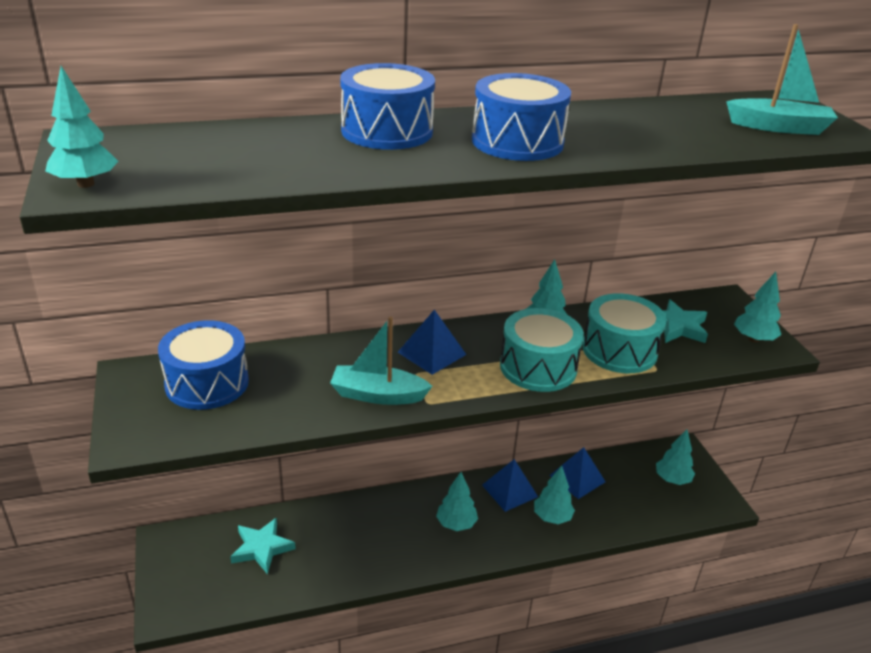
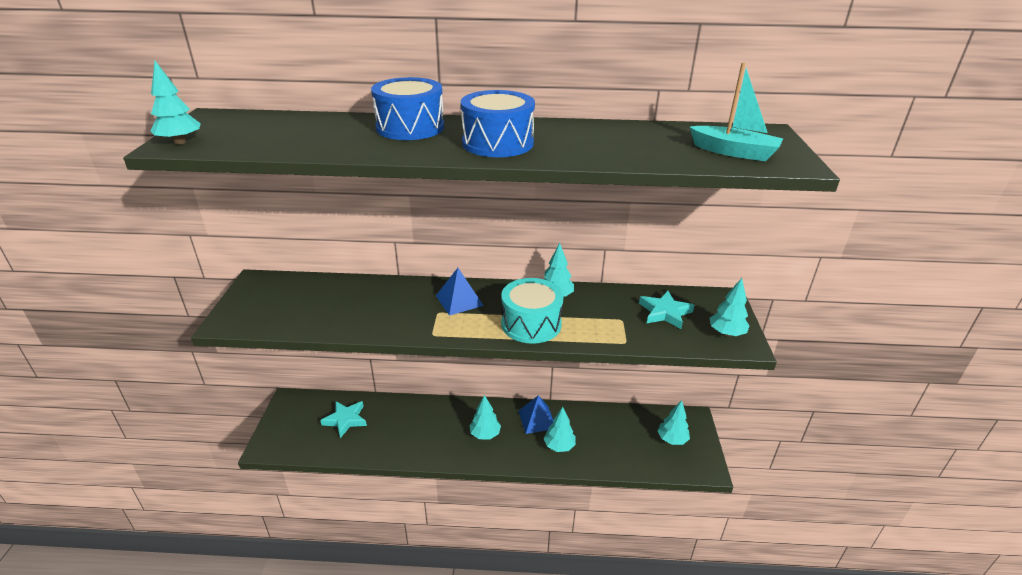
camera: 20 degrees right, 0 degrees up
(207, 383) = (297, 294): blue drum -> none
(378, 395) = (401, 322): turquoise boat -> none
(577, 478) = (594, 422): blue pyramid -> none
(619, 350) = (604, 322): turquoise drum -> none

